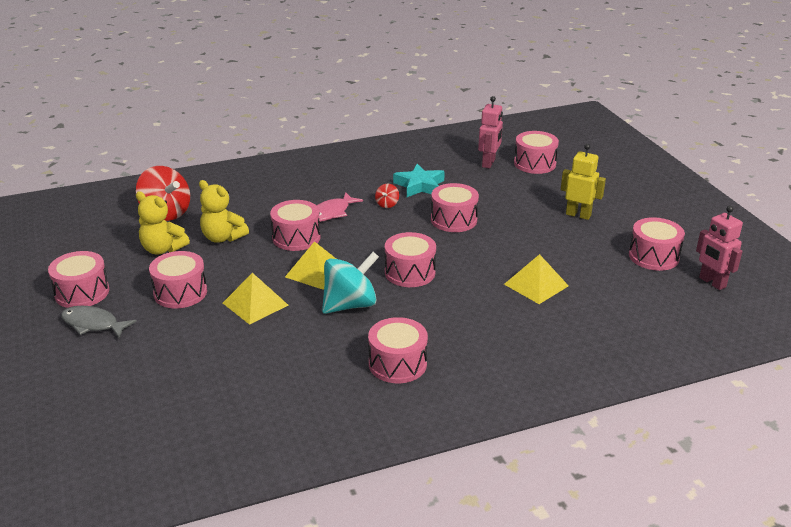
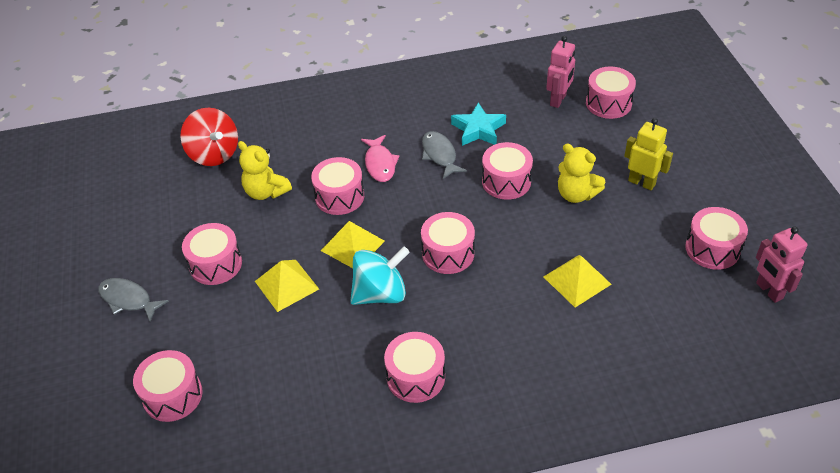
camera: 10 degrees right, 15 degrees up
(82, 292) = (122, 257): pink drum -> pink drum (173, 395)
(163, 249) = (205, 204): yellow teddy bear -> yellow teddy bear (576, 194)
(331, 213) = (380, 164): pink fish -> pink fish turned 60 degrees counterclockwise
(387, 204) = (439, 155): red spinning top -> grey fish

